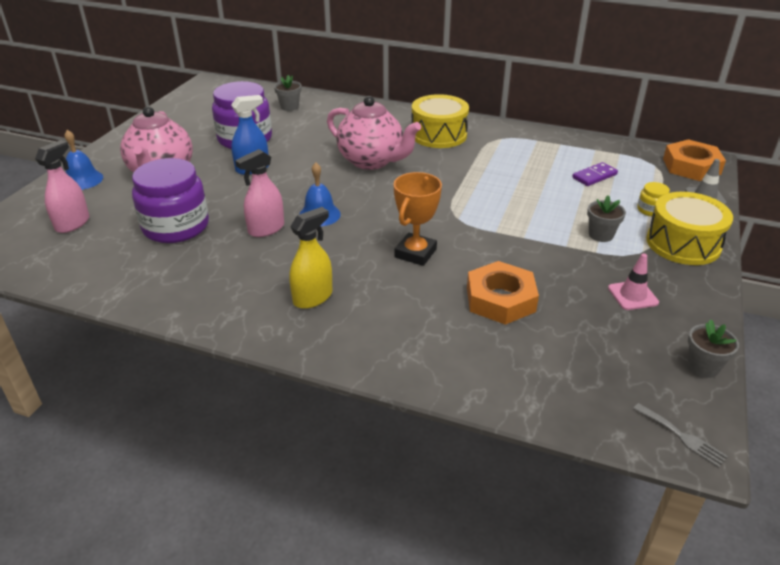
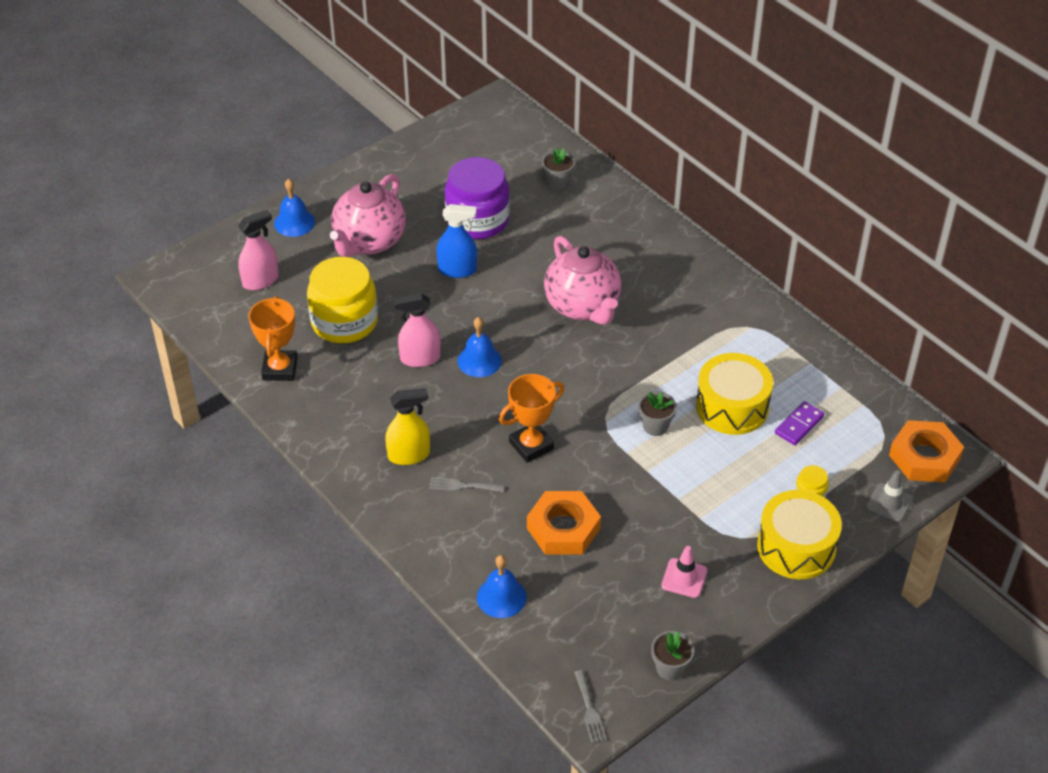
camera: 30 degrees right, 10 degrees up
(133, 278) = (280, 369): none -> orange trophy
(176, 226) = (344, 322): purple jar -> yellow jar
(383, 302) = (462, 486): none -> grey fork
(438, 135) = (686, 294): yellow drum -> yellow drum (732, 406)
(502, 375) = (501, 597): none -> blue bell
(594, 176) = (799, 425): purple domino -> purple domino turned 45 degrees counterclockwise
(601, 235) = (725, 501): grey flower pot -> grey flower pot (655, 426)

